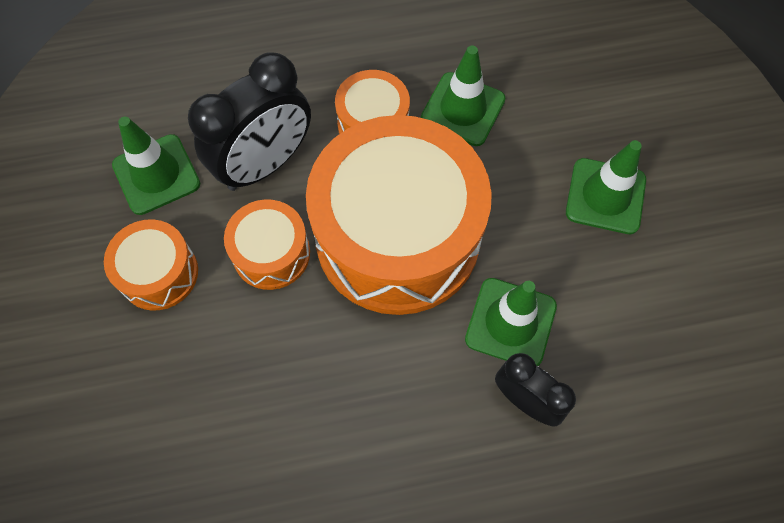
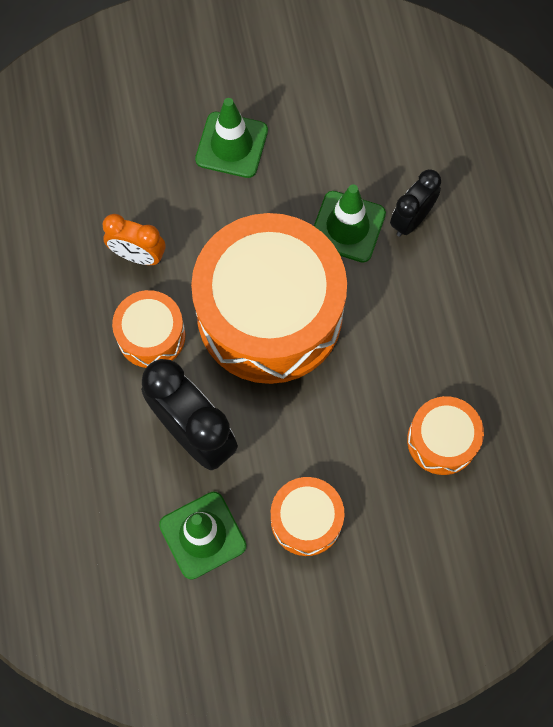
camera: 90 degrees left, 5 degrees up
(271, 253) = (286, 421): orange drum -> orange drum (442, 440)
(463, 109) = (138, 256): green traffic cone -> orange clock

